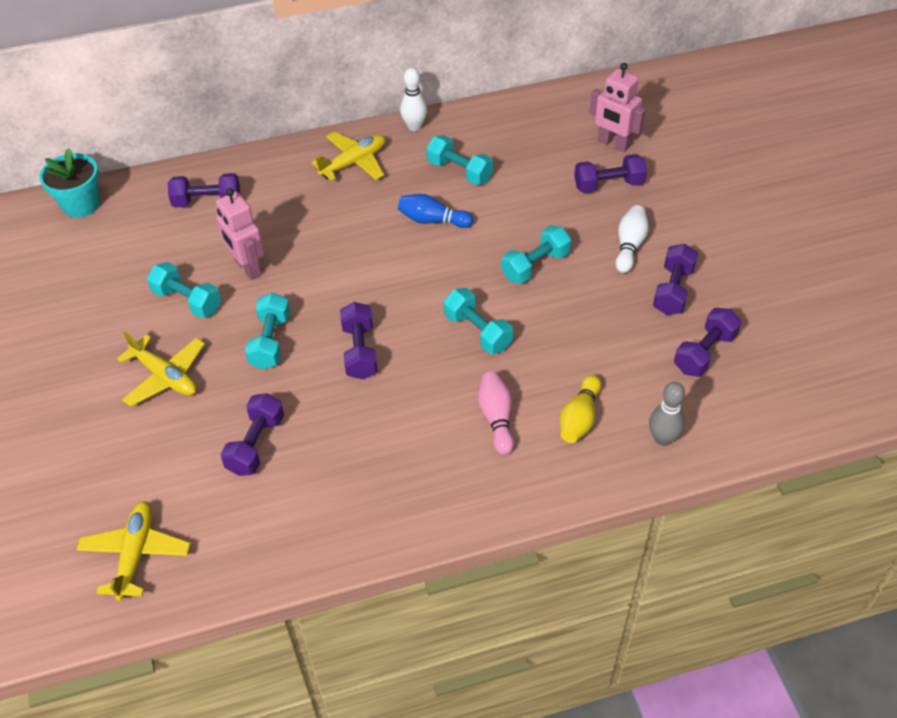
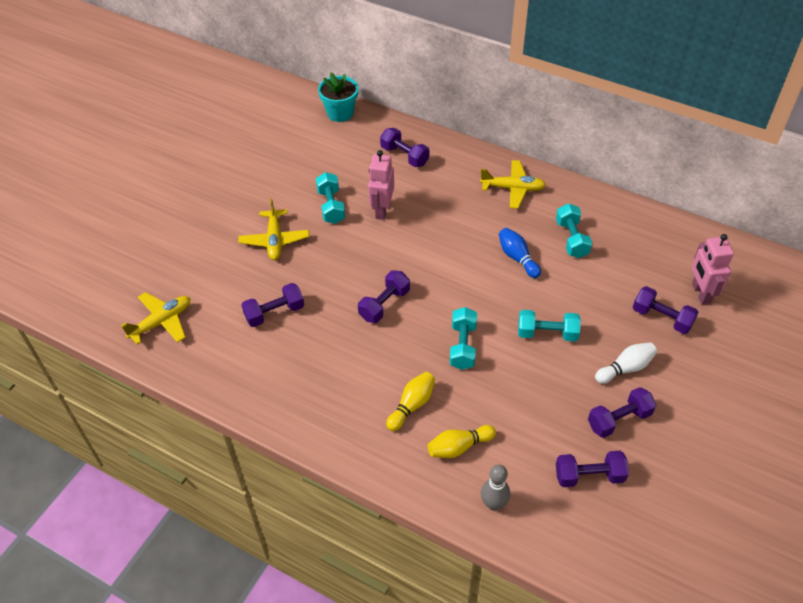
camera: 45 degrees right, 0 degrees up
(270, 341) = (345, 262): turquoise dumbbell -> none
(414, 126) = (577, 190): white bowling pin -> none
(496, 418) = (412, 405): pink bowling pin -> yellow bowling pin

